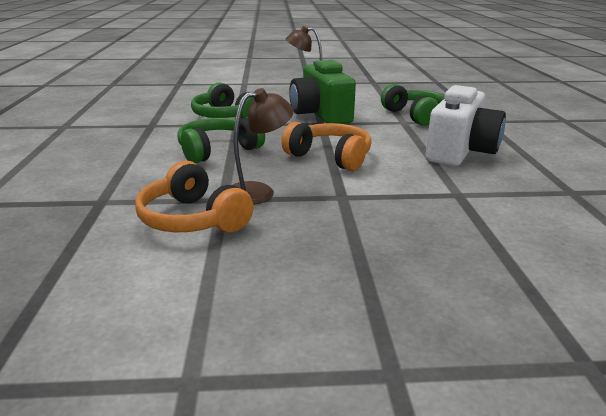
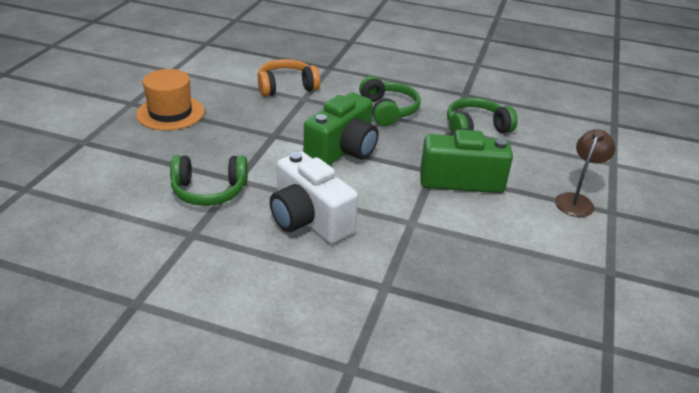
camera: 110 degrees right, 10 degrees up
(259, 191) = (304, 110): brown lamp -> none
(330, 157) = (343, 151): orange headphones -> green camera
(376, 300) = (170, 113): none -> orange hat
(417, 115) = (429, 241): green headphones -> green headphones (209, 191)

